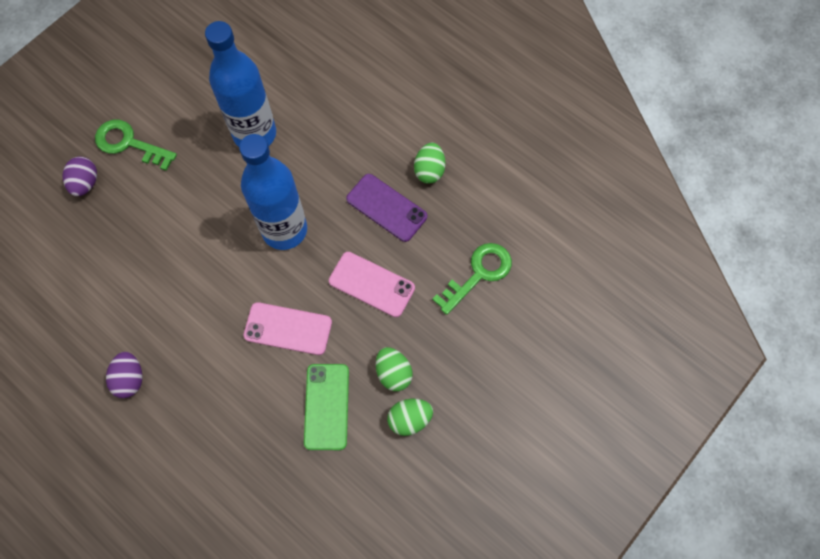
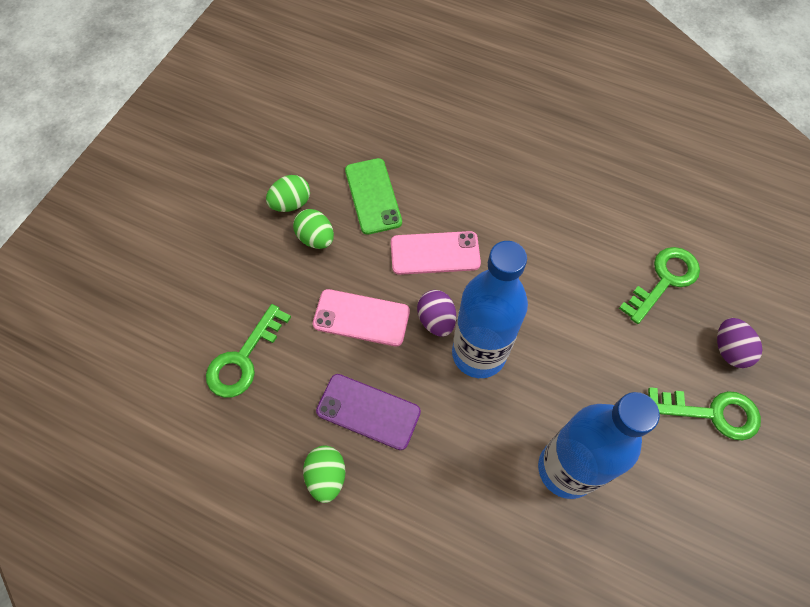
camera: 165 degrees right, 5 degrees down
(101, 252) = (664, 280): none -> green key
(130, 379) = (565, 176): purple egg -> purple egg (436, 320)

